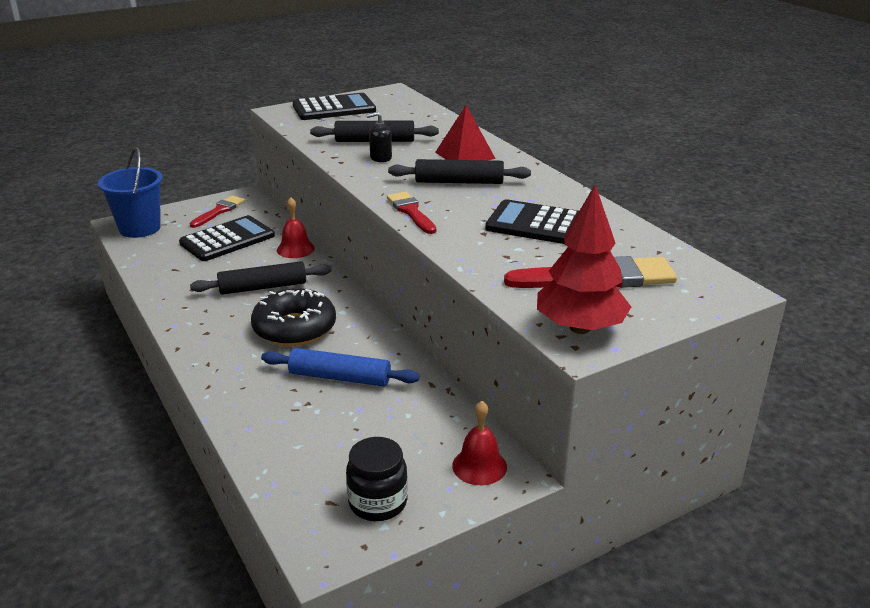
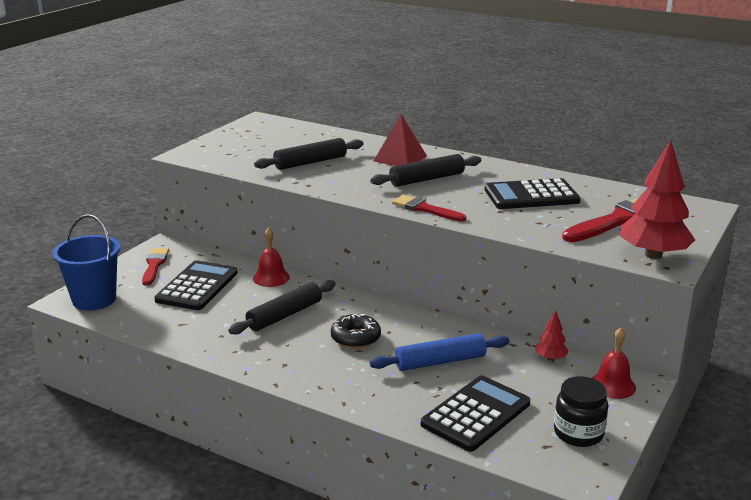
camera: 30 degrees left, 5 degrees down
(294, 328) = (355, 338): black donut -> black donut, size x0.64
(334, 108) = (231, 143): black calculator -> black calculator (476, 414)
(380, 158) = (336, 174): black soap dispenser -> none
(451, 412) = (550, 358): none -> red tree

